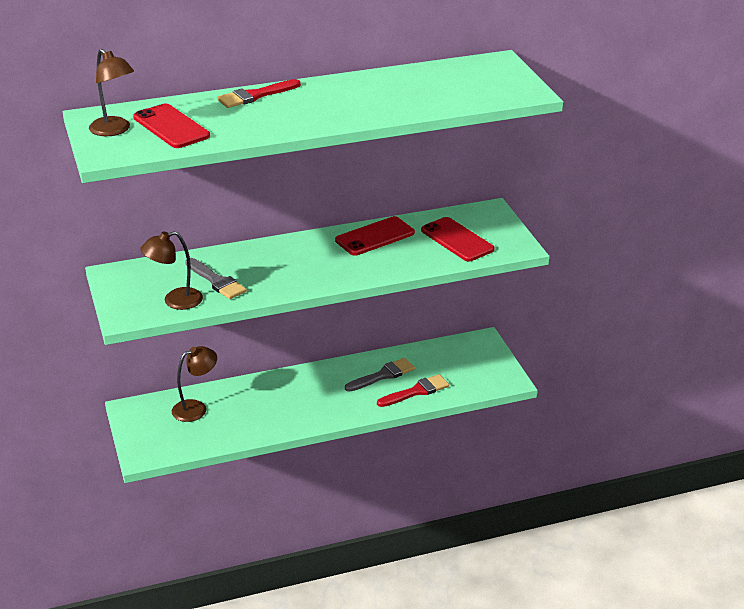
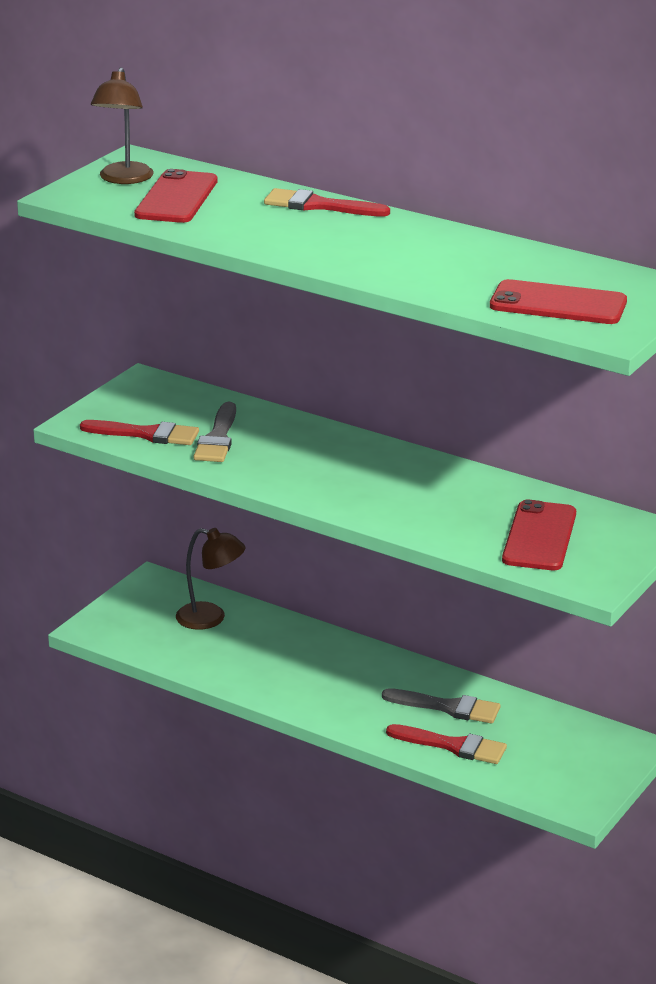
camera: 50 degrees right, 5 degrees down
(175, 301) = (146, 434): brown lamp -> red brush
(375, 237) = (457, 484): red phone -> red phone (558, 304)

